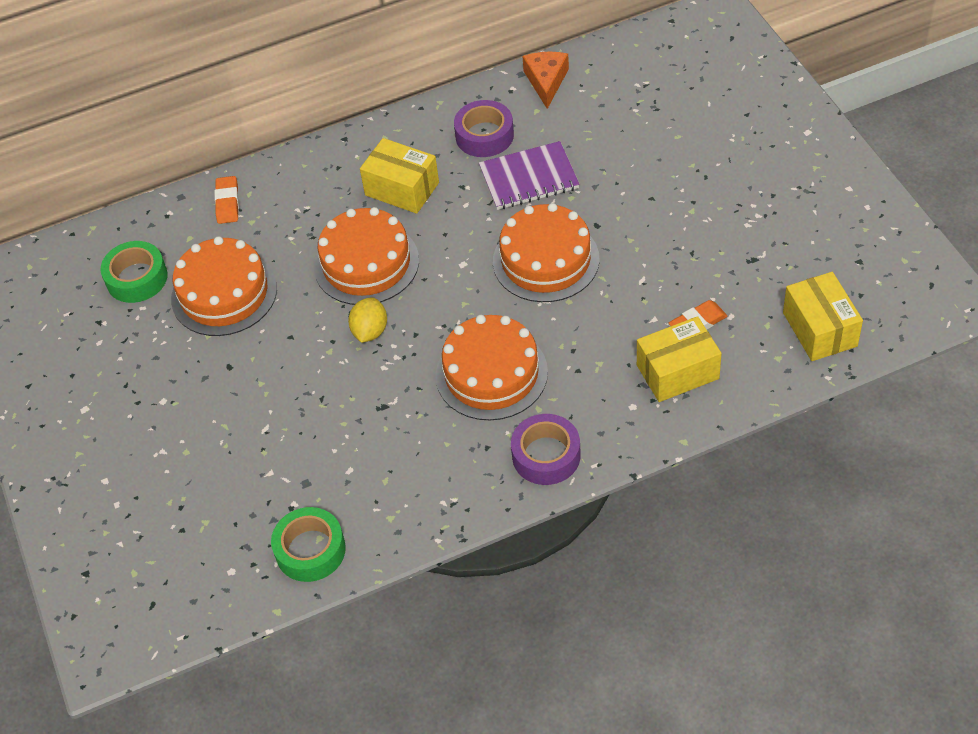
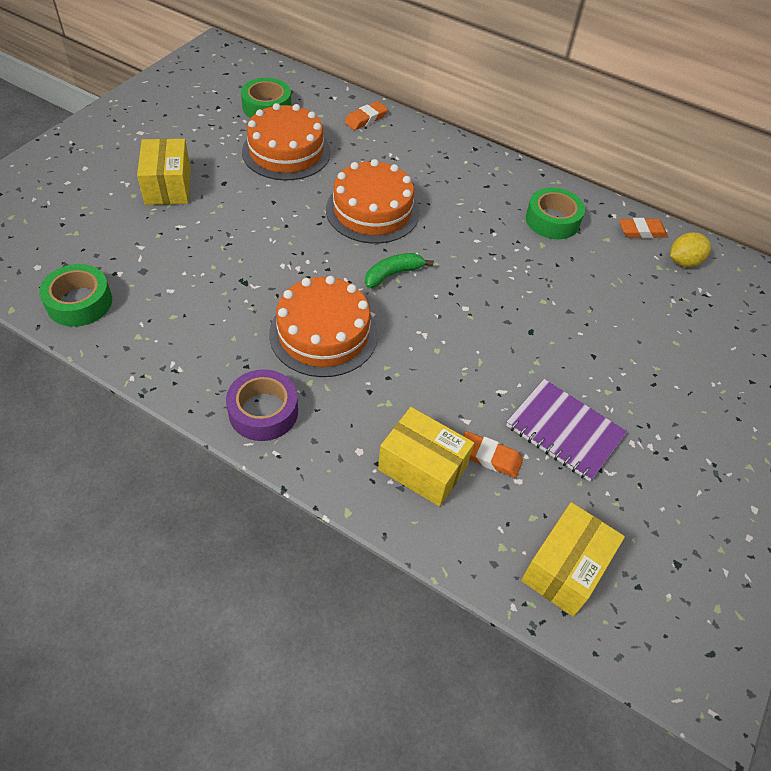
camera: 45 degrees right, 0 degrees up
(370, 331) = (311, 241): yellow lemon -> yellow lemon (683, 262)
(402, 189) = (458, 198): yellow box -> yellow box (168, 186)
(459, 288) = (393, 274): none -> green banana
(484, 135) = (552, 220): purple tape -> green tape
(529, 178) = (537, 265): purple notebook -> purple notebook (564, 431)
(546, 81) = (641, 231): orange cheese -> orange eraser
(546, 260) = (465, 315): orange cake -> none

